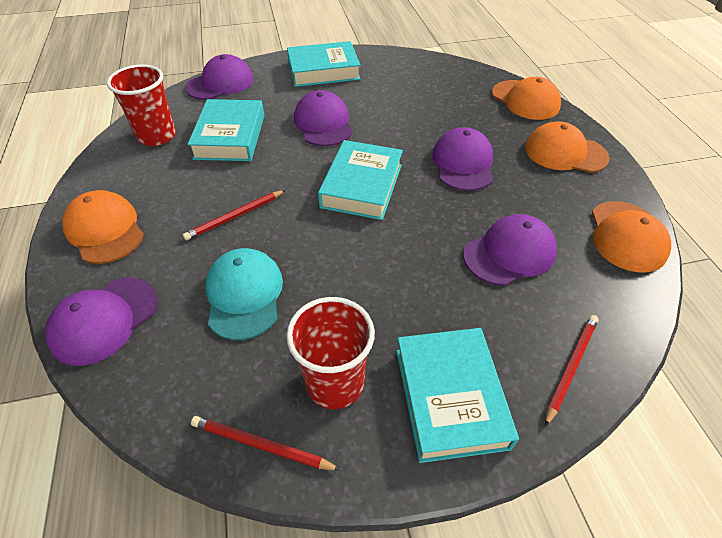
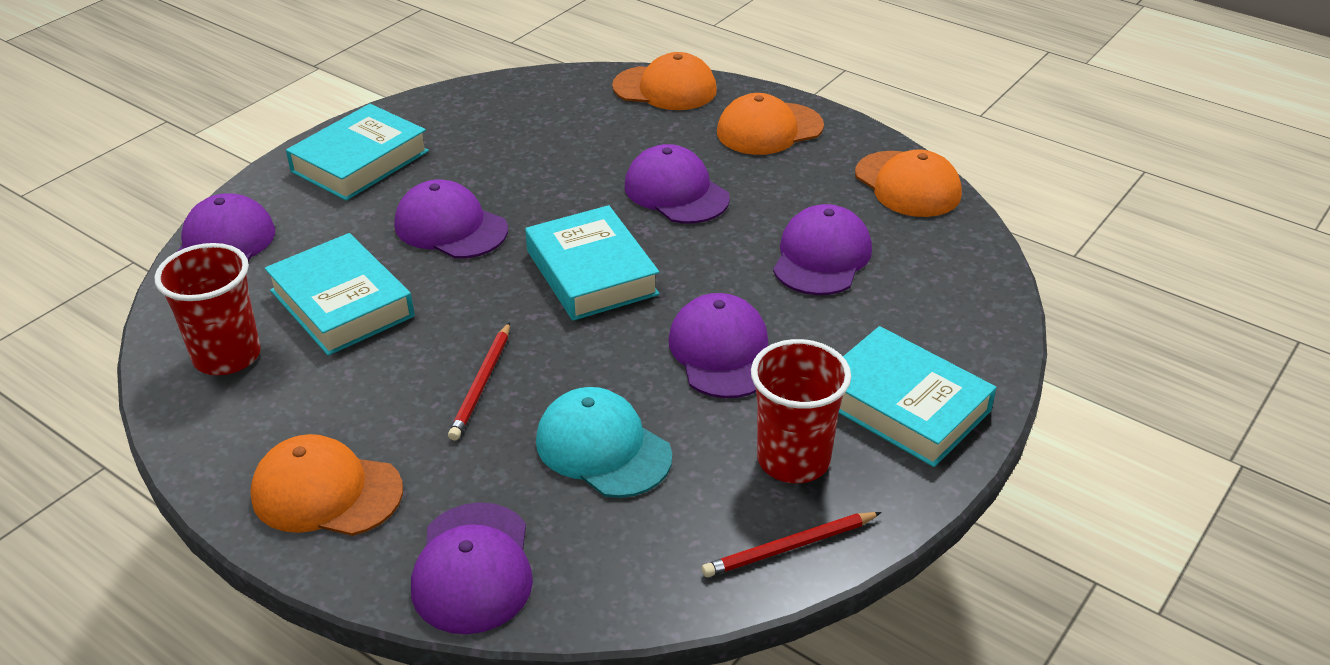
camera: 40 degrees left, 10 degrees down
(376, 278) = (722, 352): none -> purple cap
(570, 367) = (971, 322): red pencil -> none

